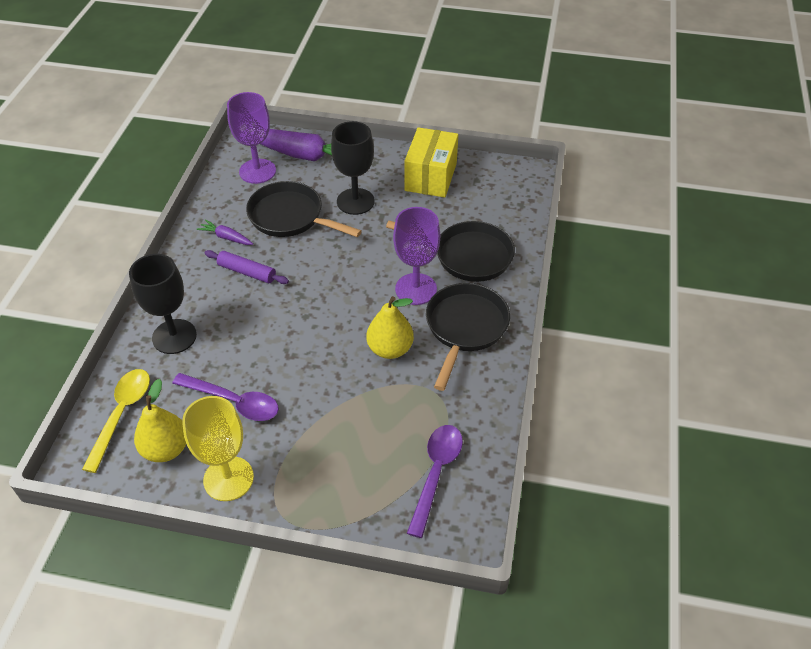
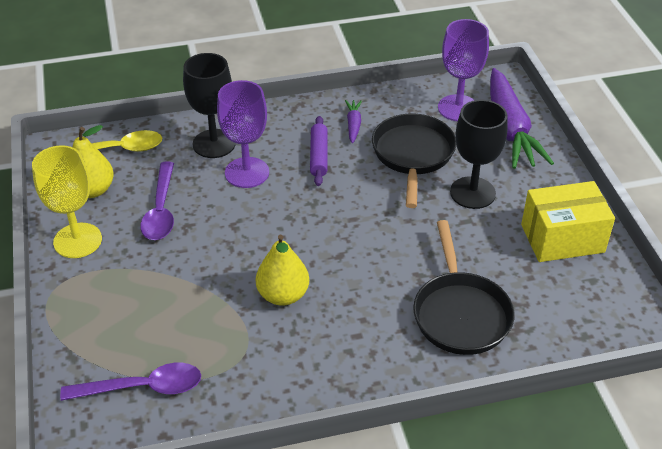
camera: 65 degrees right, 5 degrees down
(416, 289) = (378, 286): purple goblet -> purple goblet (247, 172)
(465, 328) = (349, 347): black pan -> none

